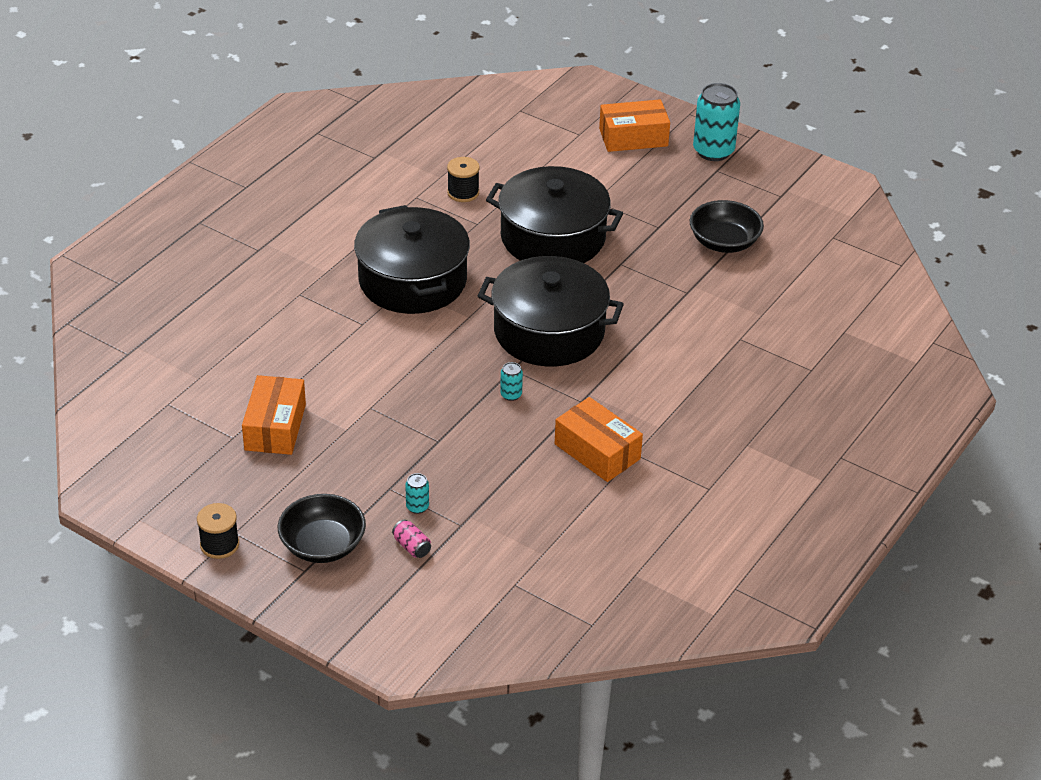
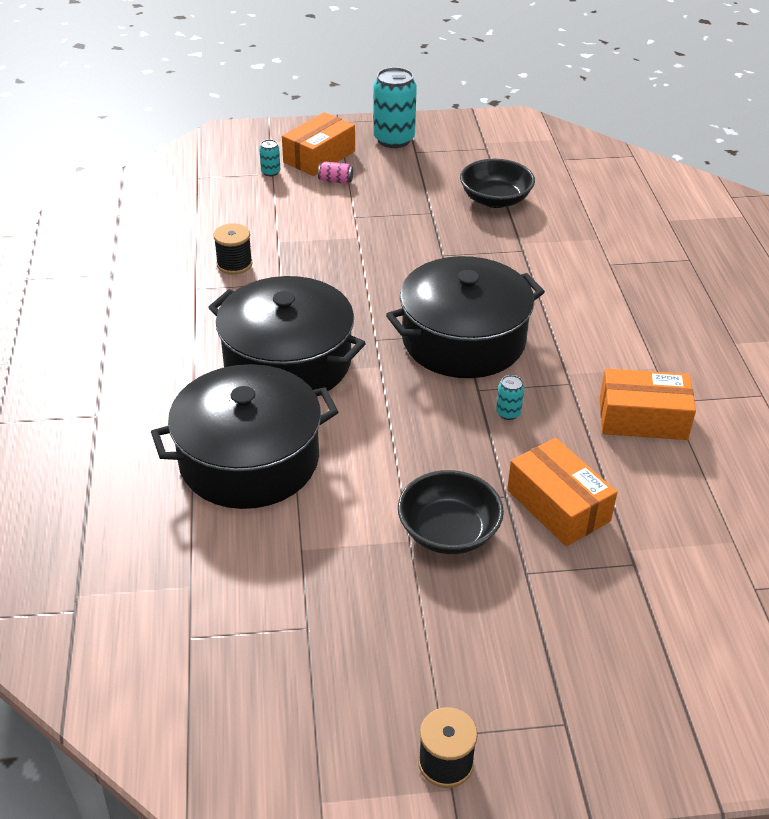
camera: 40 degrees left, 0 degrees up
(275, 427) = (338, 585): orange box -> orange box (558, 505)
(323, 545) = (546, 681): black bowl -> black bowl (448, 531)
(412, 547) = (624, 618): pink can -> pink can (335, 181)
(417, 507) = (575, 573): turquoise can -> turquoise can (270, 172)
(553, 237) = (360, 262): black pot -> black pot (249, 460)

